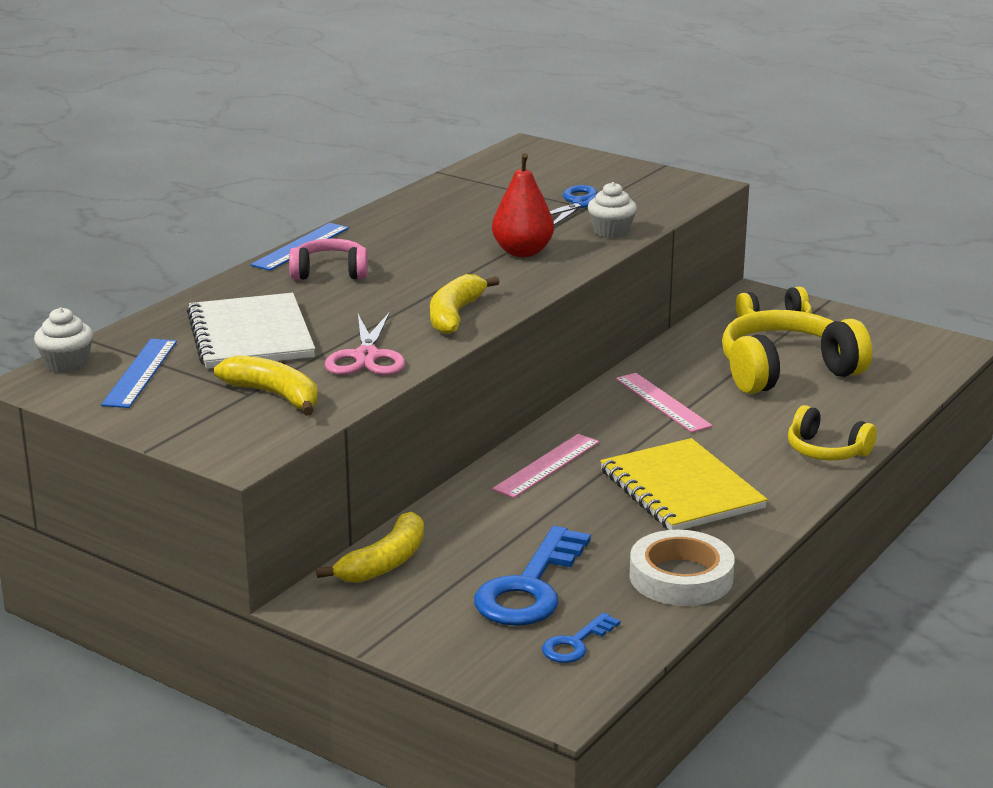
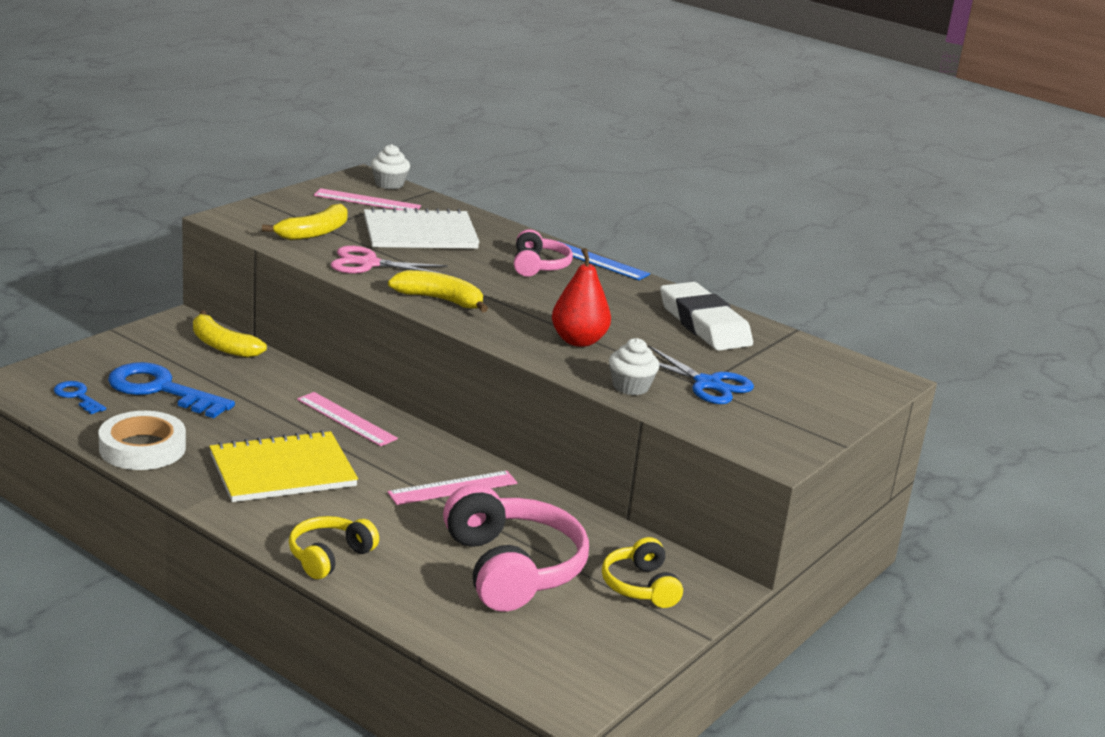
camera: 90 degrees right, 0 degrees up
(140, 373) = (367, 201): blue ruler -> pink ruler
(448, 204) = (704, 324): none -> white eraser
(787, 371) = (512, 569): yellow headphones -> pink headphones

